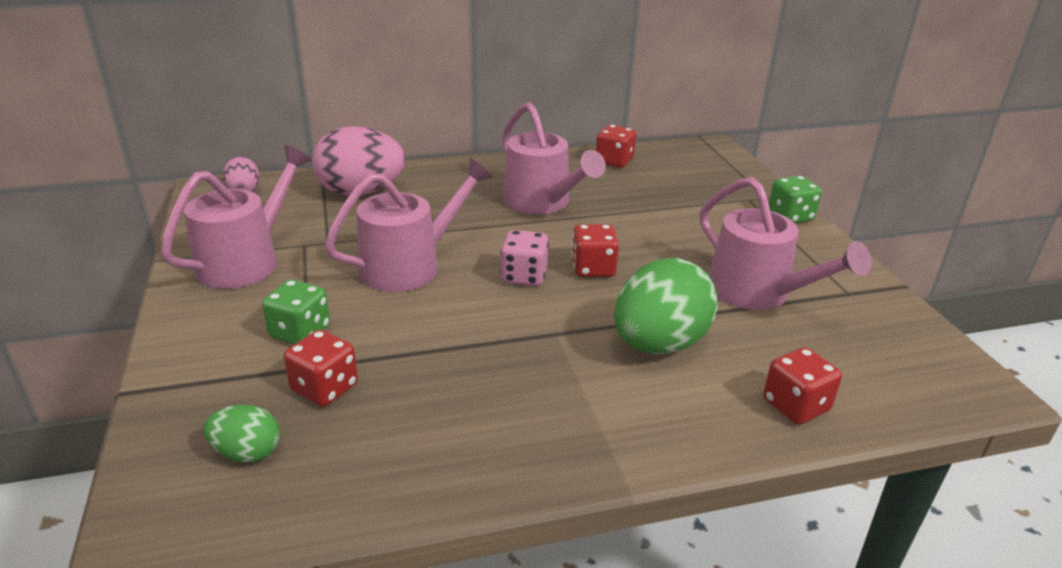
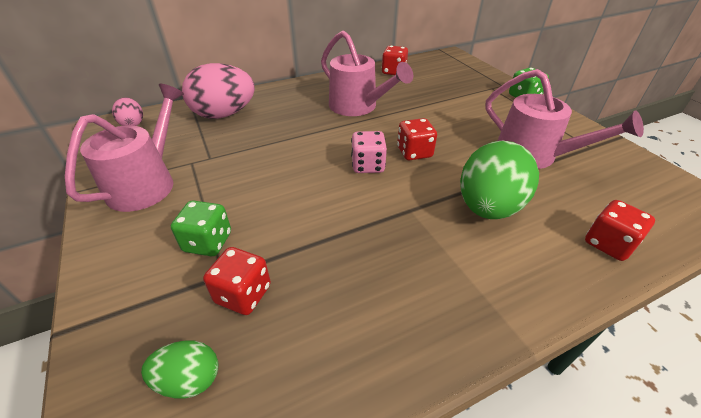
camera: 10 degrees left, 10 degrees up
(410, 265) = (279, 169): pink watering can -> none

